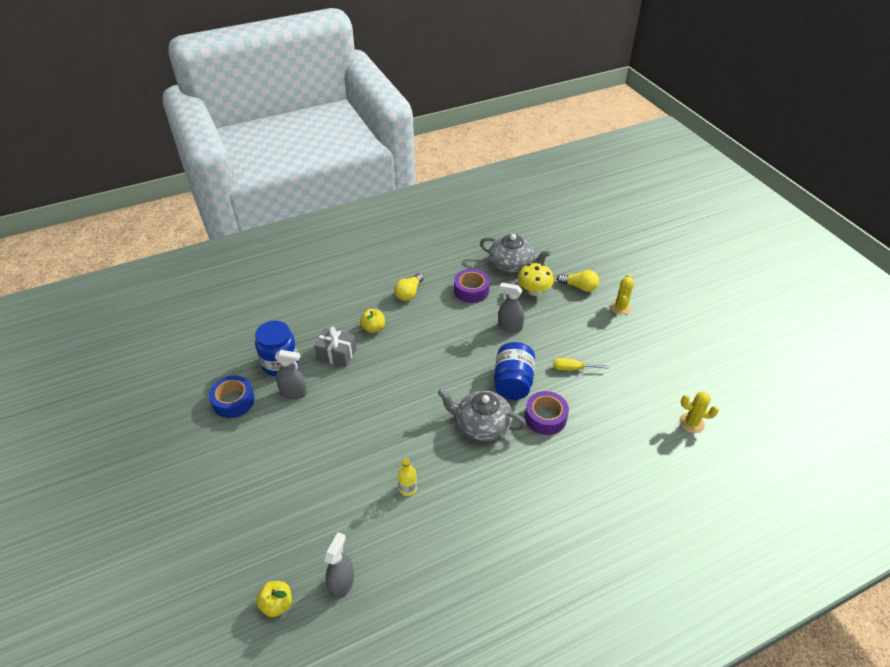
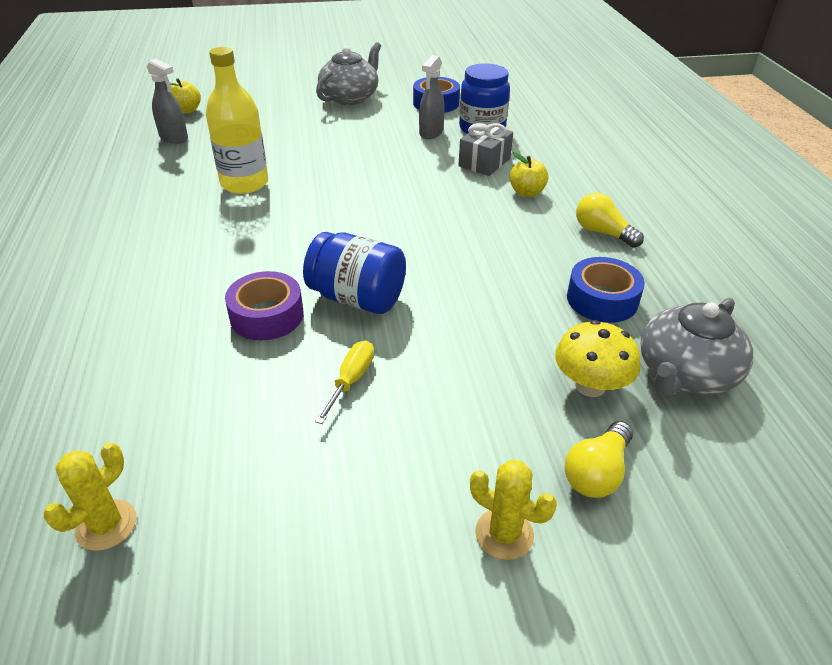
camera: 105 degrees right, 5 degrees down
(408, 488) = (244, 183): yellow bottle -> yellow bottle, size x2.11
(471, 290) = (602, 299): purple tape -> blue tape
(482, 425) = (296, 252): grey teapot -> grey teapot (350, 97)
(510, 327) = (490, 325): grey spray bottle -> none

